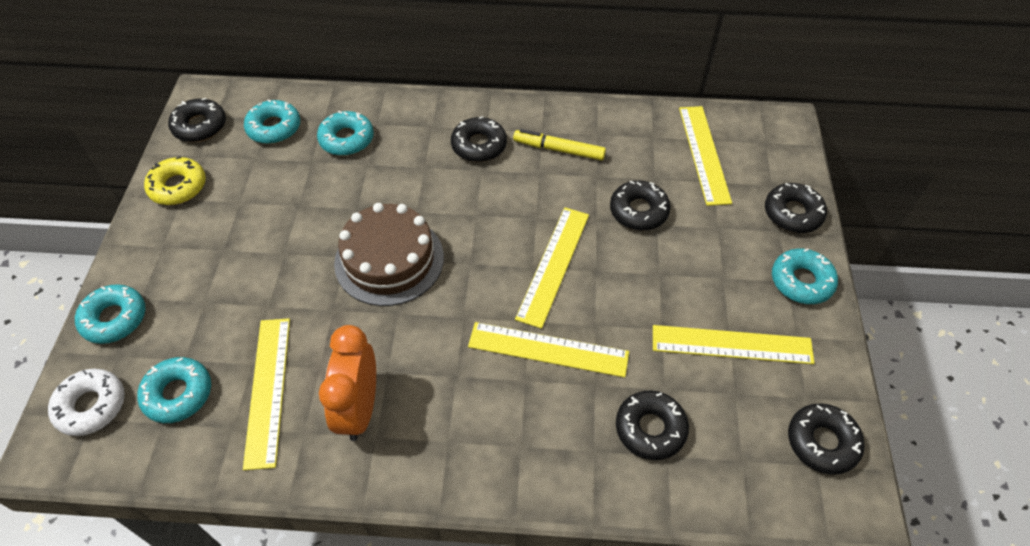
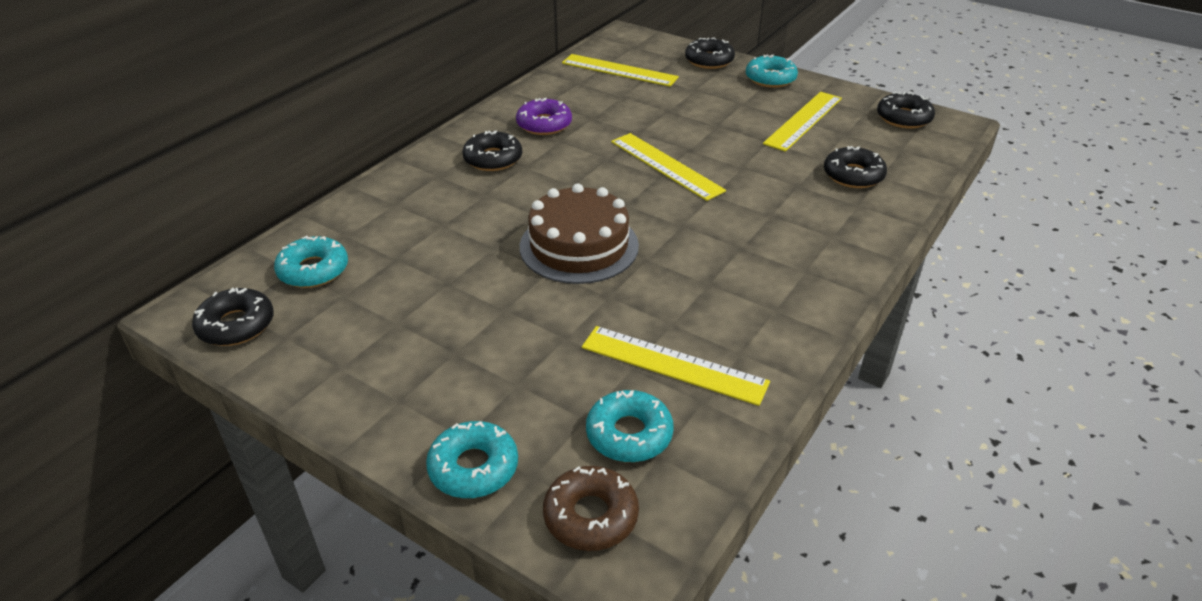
camera: 60 degrees left, 15 degrees down
(91, 406) = (591, 516): white donut -> brown donut
(178, 187) = (316, 366): yellow donut -> none
(346, 139) = (392, 228): turquoise donut -> none
(359, 409) = (737, 311): orange clock -> none
(548, 349) = (749, 195): yellow ruler -> none
(559, 149) = (544, 124): yellow marker -> purple donut
(638, 211) = (647, 113): black donut -> none

